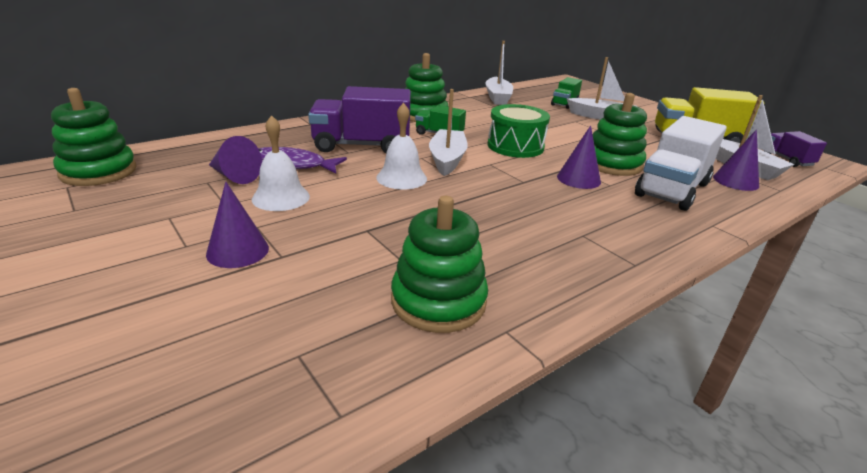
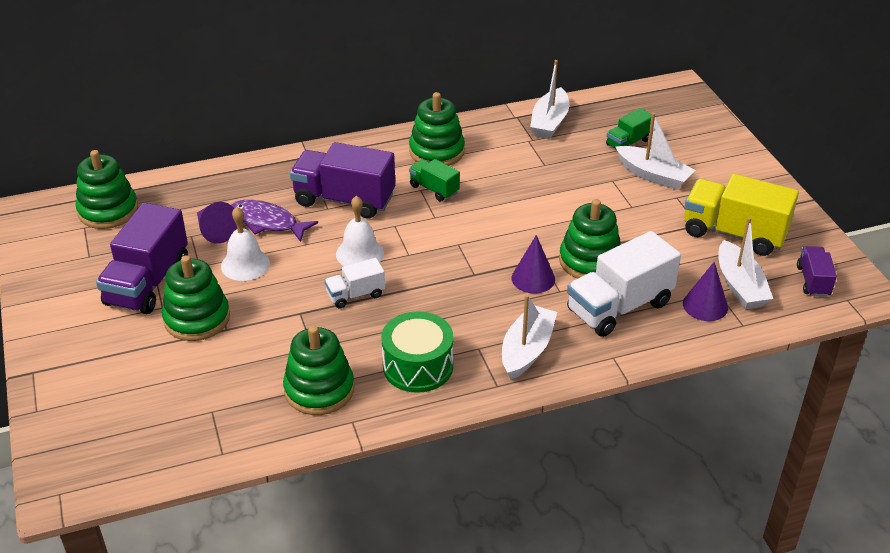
camera: 20 degrees right, 10 degrees up
(160, 225) = (148, 283): none -> purple truck
(237, 251) = (197, 318): purple cone -> green stacking toy
(419, 208) = (355, 295): none -> white truck
(447, 160) = (418, 232): white boat -> white boat (527, 350)
(515, 146) = (504, 219): green drum -> green drum (418, 366)

